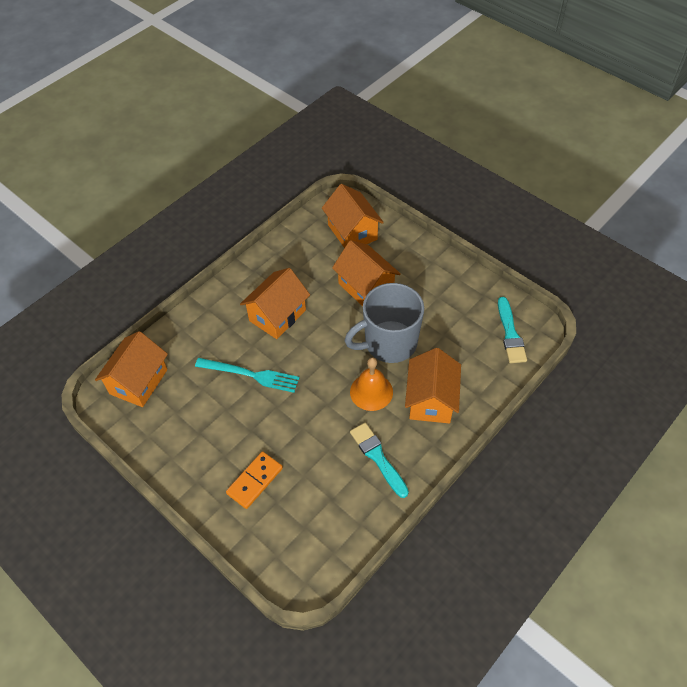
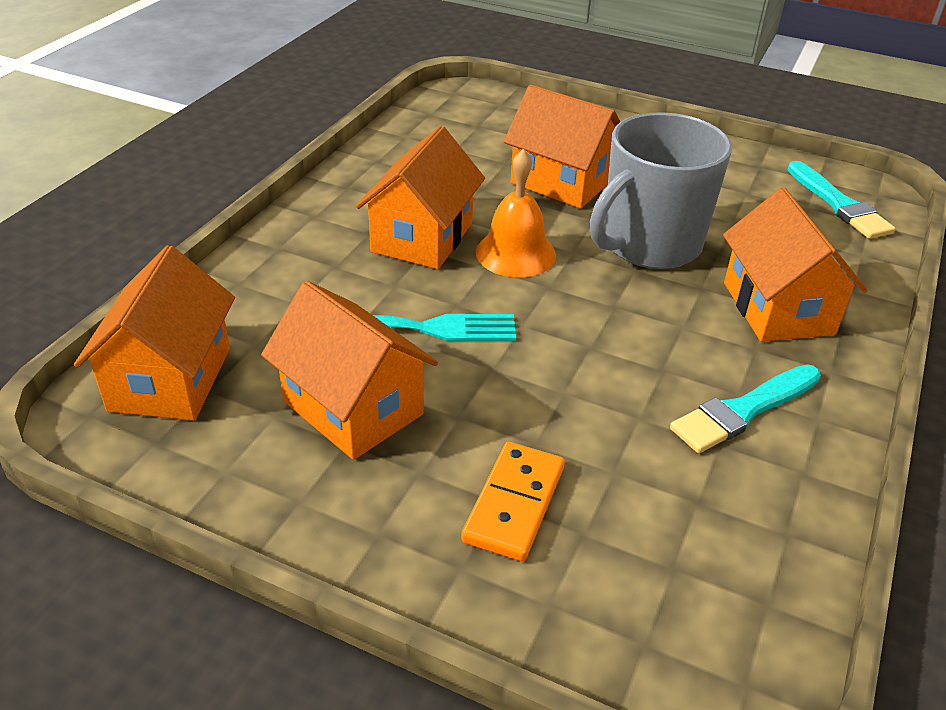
camera: 20 degrees left, 15 degrees down
(352, 232) = (497, 122): orange house -> orange house (353, 408)
(371, 392) = (663, 314): orange bell -> orange bell (515, 253)
(378, 457) = (743, 411): turquoise brush -> turquoise brush turned 75 degrees counterclockwise

